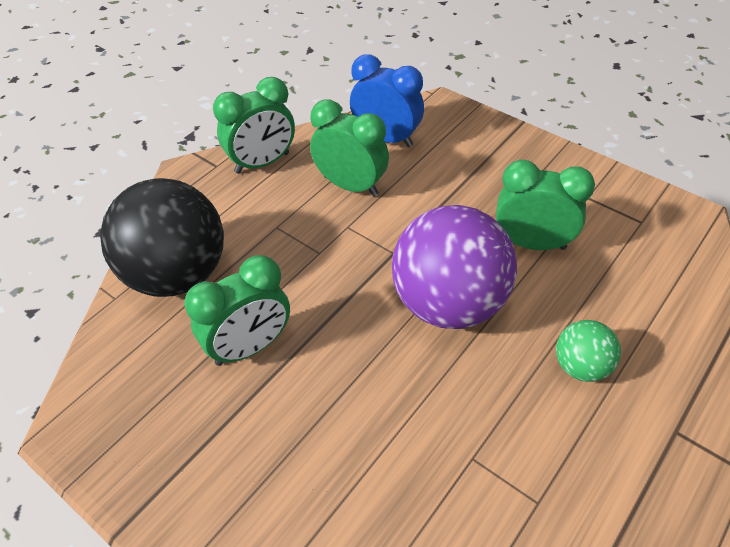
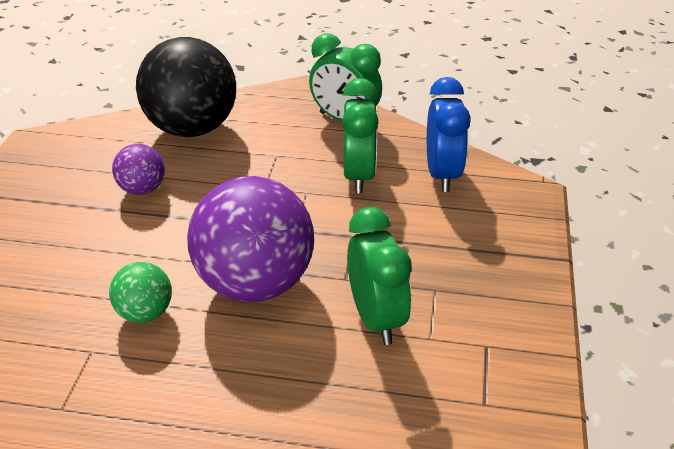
camera: 60 degrees right, 10 degrees down
(250, 347) = (142, 189): green clock -> purple ball
(580, 366) = (231, 400): green ball -> green ball (145, 312)

